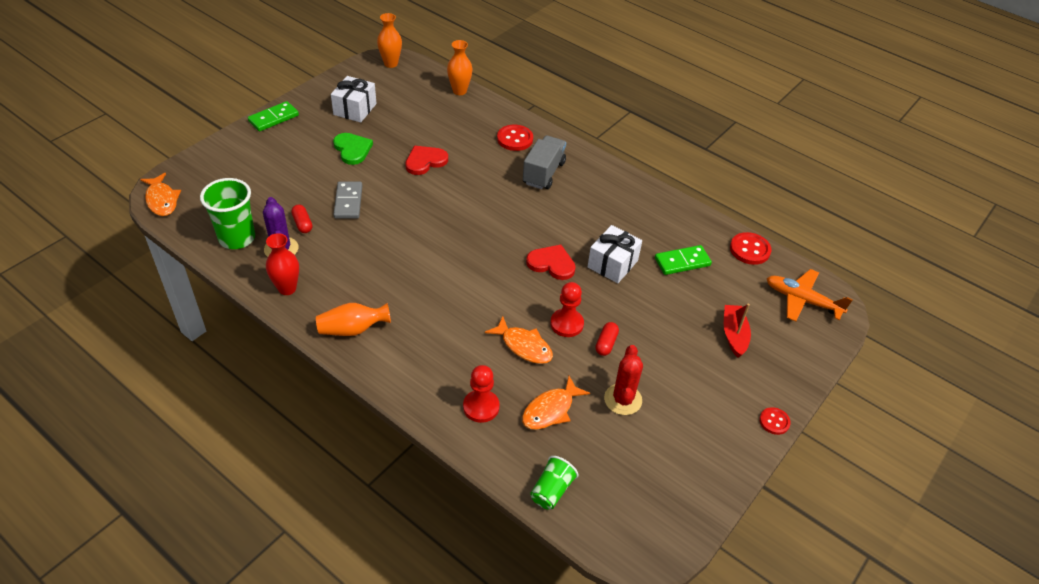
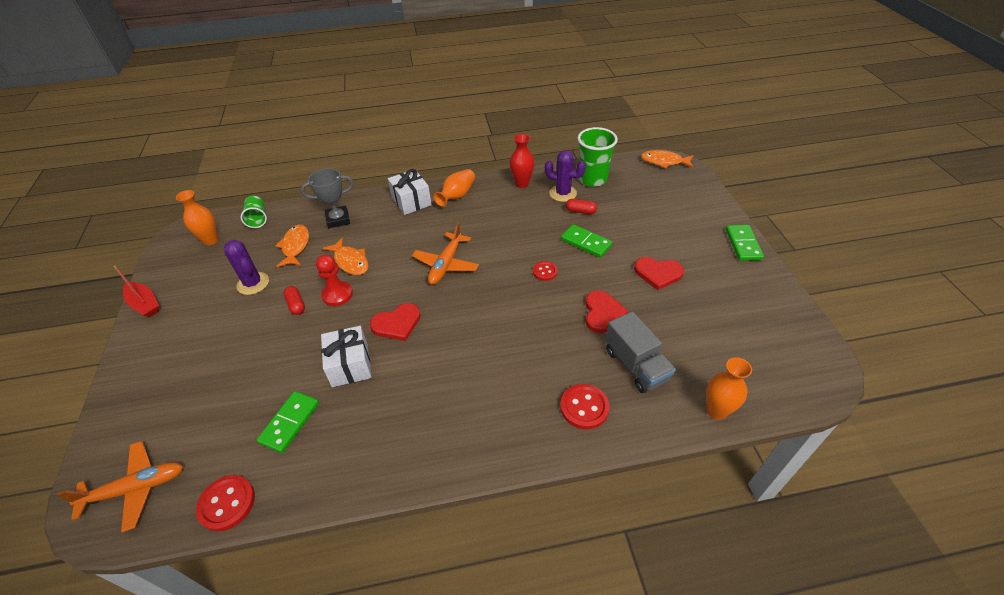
camera: 135 degrees right, 0 degrees up
(348, 202) = (586, 242): grey domino -> green domino
(352, 149) = (658, 273): green heart -> red heart
(355, 109) = (727, 302): white gift -> white gift (411, 201)
(391, 63) = (815, 375): orange vase -> orange vase (211, 240)
(460, 275) = (446, 264): none -> orange plane
(481, 407) = (338, 219): red pawn -> grey trophy
(524, 346) = (350, 261): orange fish -> orange fish turned 120 degrees counterclockwise
(543, 173) = (508, 396): grey truck -> grey truck (636, 365)
(623, 399) = (253, 283): red cactus -> purple cactus
(734, 335) = (193, 393): red boat -> red boat (145, 304)
(774, 421) = (124, 352): red button -> red button (545, 271)

